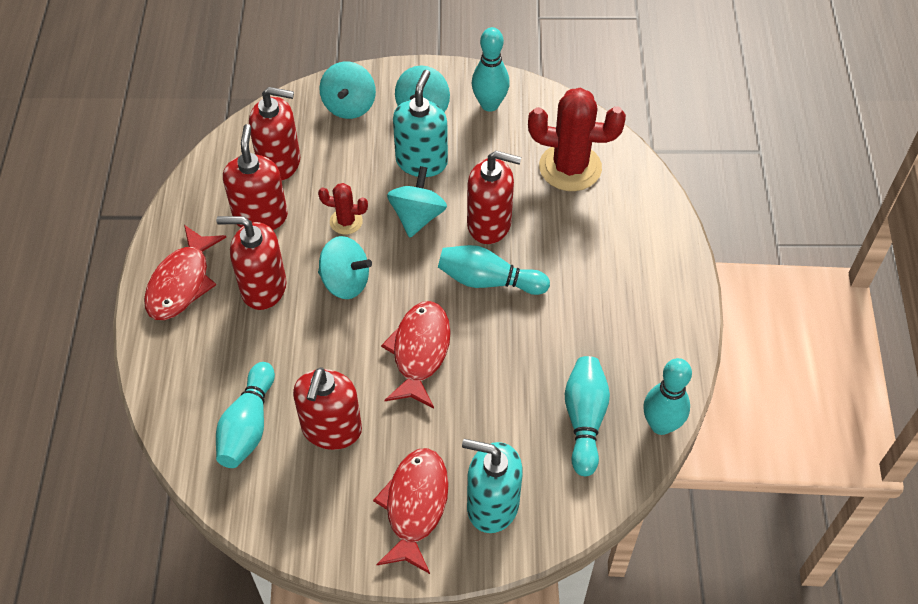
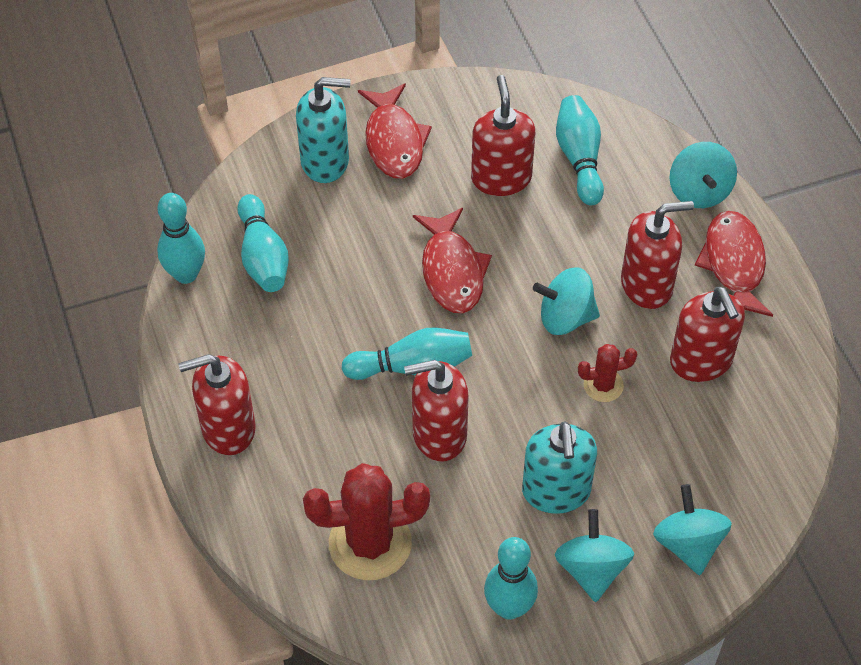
camera: 160 degrees right, 0 degrees up
(280, 163) = (723, 434): red soap dispenser -> red soap dispenser (228, 428)
(417, 217) = (526, 417): turquoise spinning top -> turquoise spinning top (699, 192)

